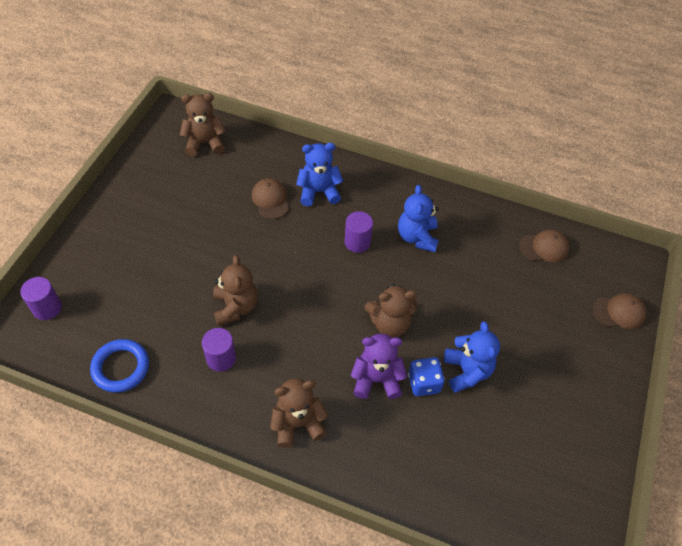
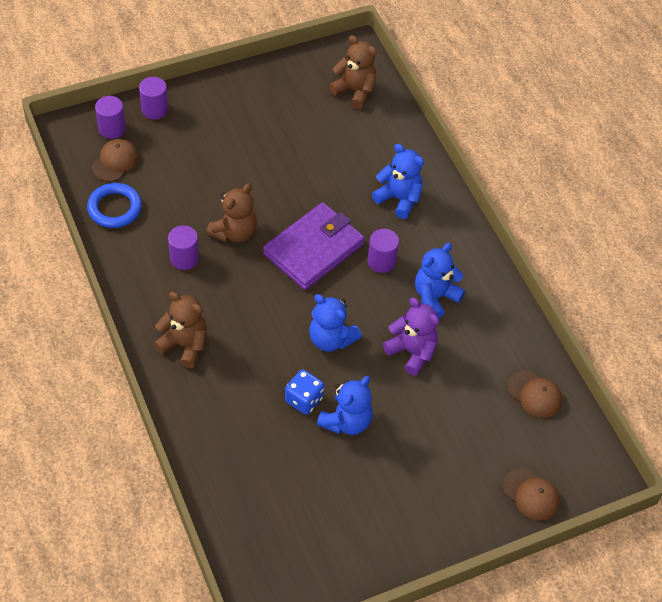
camera: 45 degrees right, 0 degrees up
(67, 266) = (154, 109): none -> purple cylinder
(270, 200) = (353, 175): brown cap -> brown cap (115, 162)
(304, 271) = (314, 249): none -> purple wallet
(376, 379) = (273, 366): purple teddy bear -> purple teddy bear (412, 352)
(389, 323) = (331, 339): brown teddy bear -> blue teddy bear

